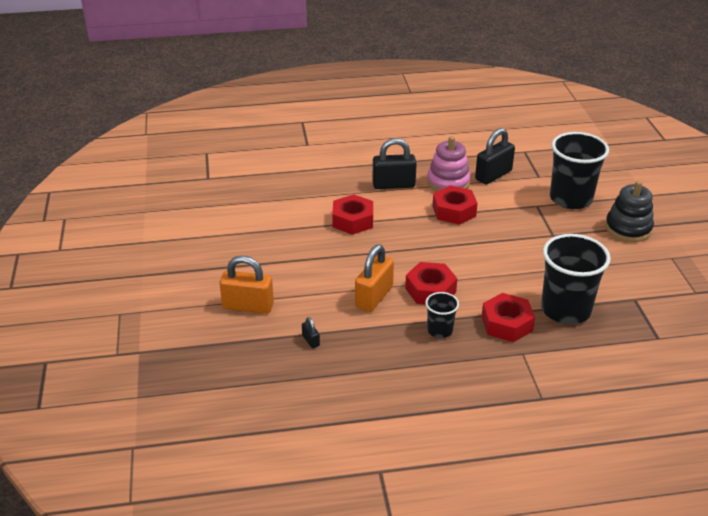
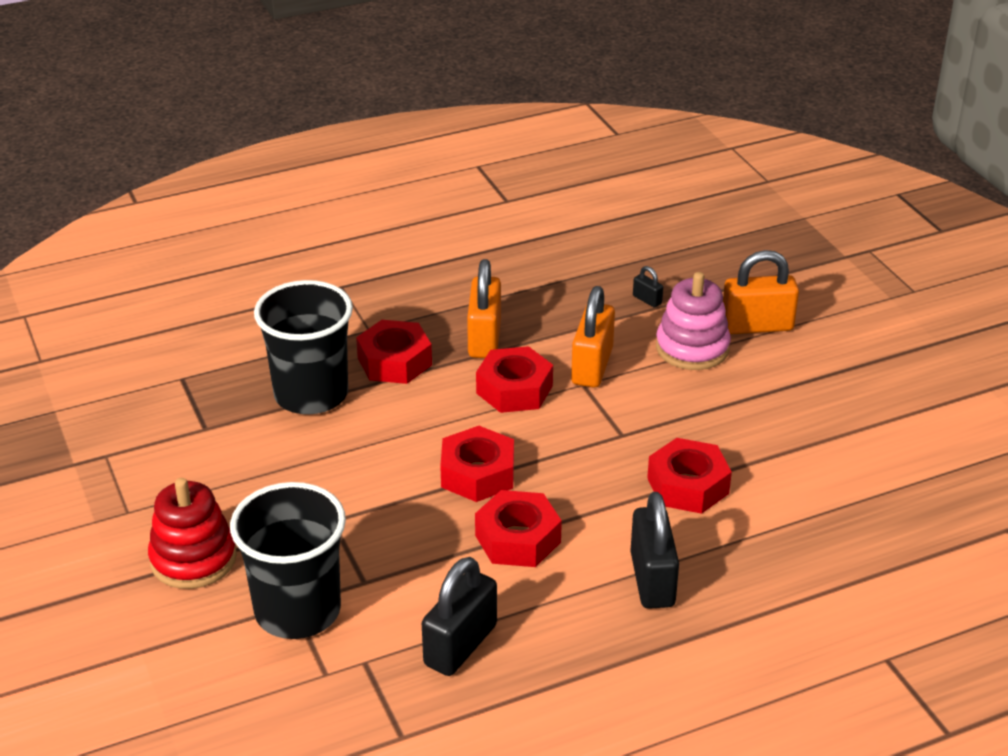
camera: 165 degrees right, 0 degrees up
(393, 185) = (652, 580): black padlock -> black padlock turned 75 degrees counterclockwise
(440, 330) = (484, 338): black cup -> orange padlock
(448, 182) = (547, 607): pink stacking toy -> pink stacking toy (692, 348)
(467, 245) = (477, 474): none -> red nut
(628, 228) = (193, 559): black stacking toy -> red stacking toy

